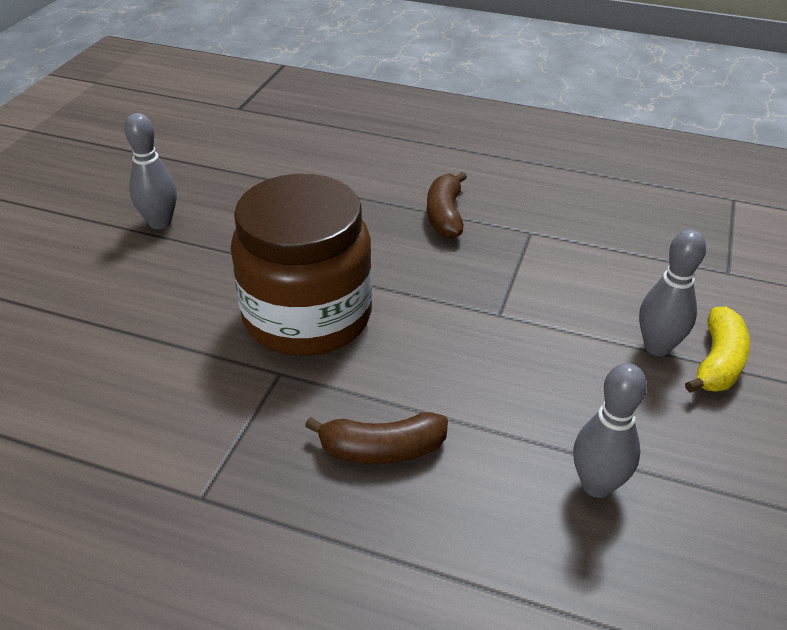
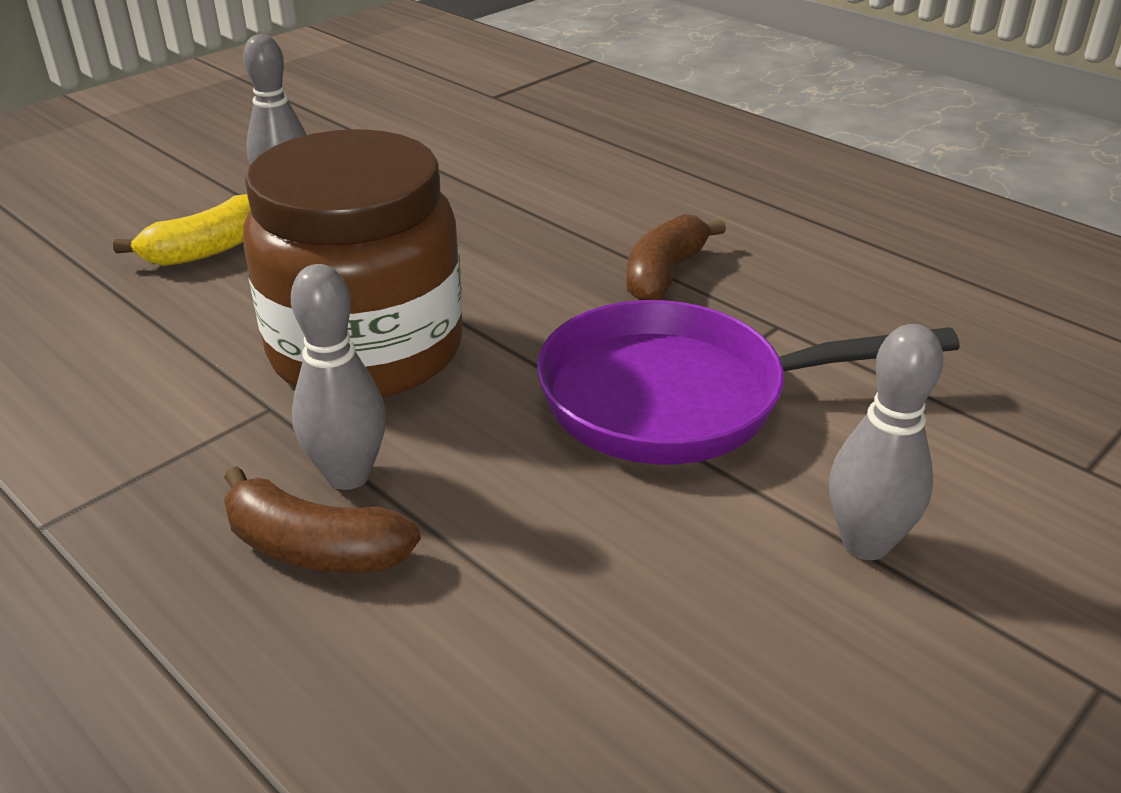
camera: 25 degrees right, 5 degrees down
(511, 292) = (680, 398): none -> purple pan
(596, 485) = (592, 717): grey bowling pin -> grey bowling pin (348, 475)
(718, 362) = (961, 601): yellow banana -> yellow banana (209, 249)

